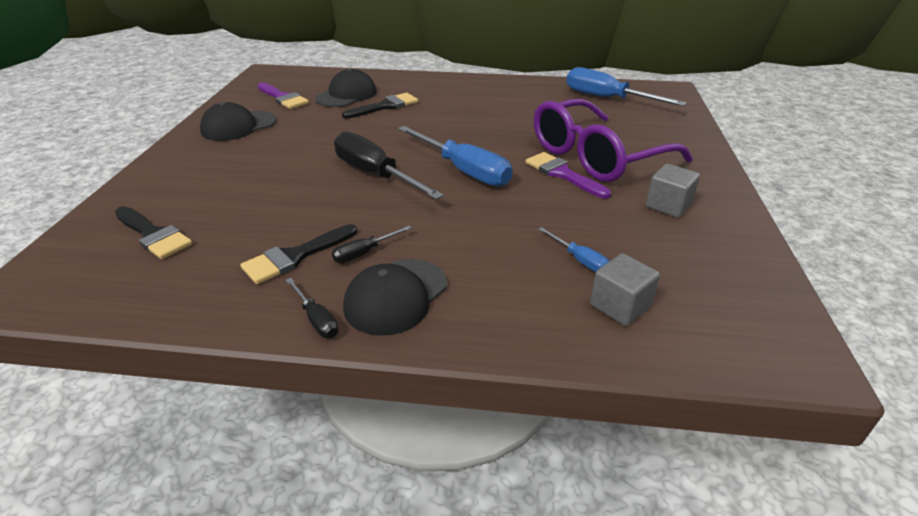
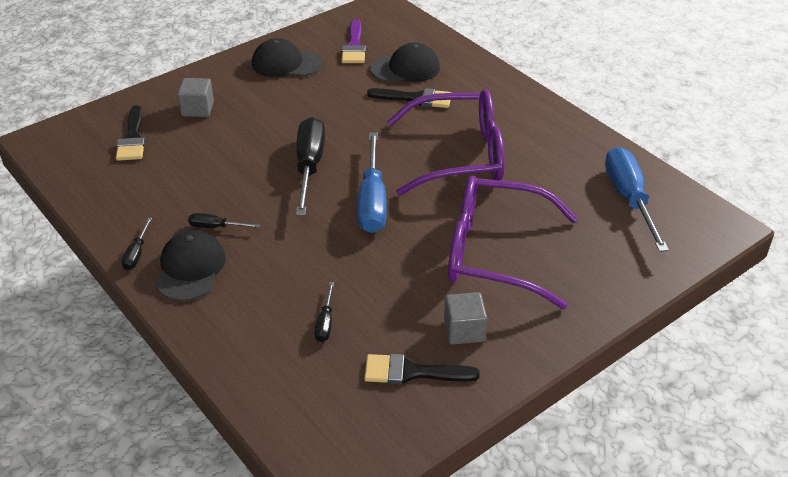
camera: 45 degrees right, 5 degrees up
(295, 256) = (178, 204): black brush -> black brush (411, 372)
(396, 296) = (190, 268): black cap -> black cap turned 105 degrees clockwise
(473, 121) = (460, 155): none -> purple glasses
(562, 174) = (437, 251): purple brush -> none
(579, 260) = (325, 323): blue screwdriver -> black screwdriver
(620, 306) = (294, 367): grey cube -> grey cube (197, 109)

